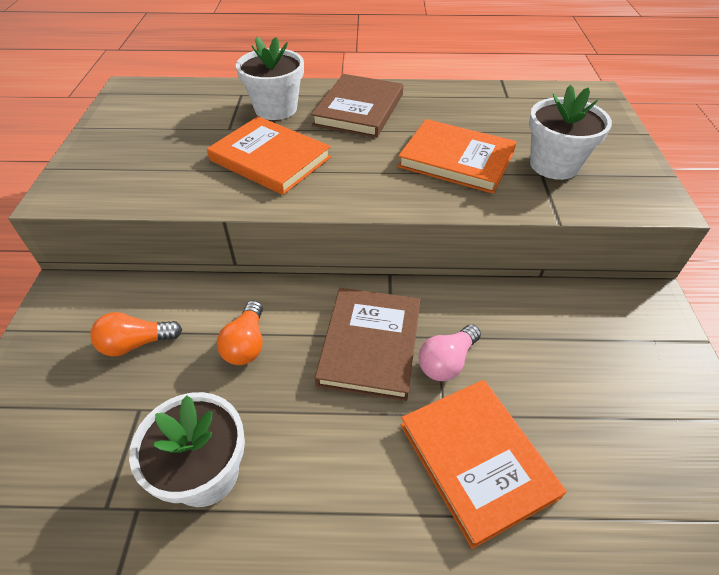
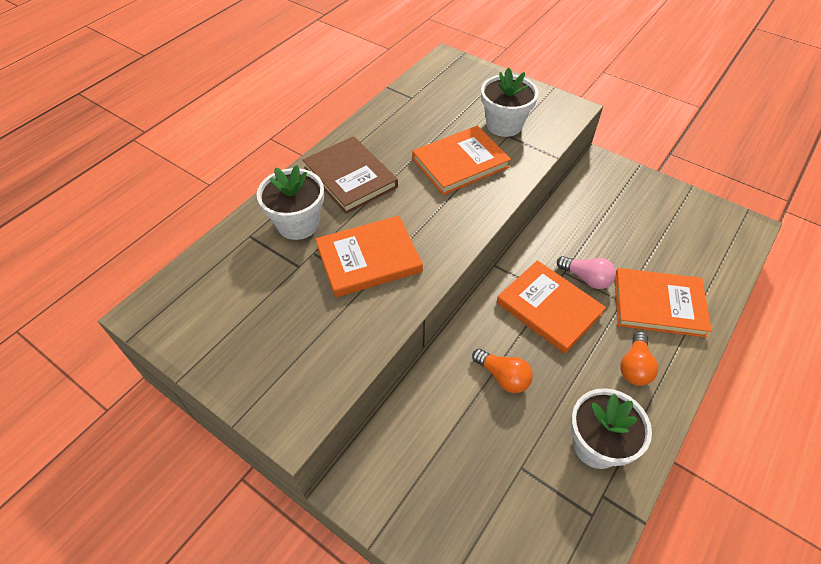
camera: 55 degrees left, 5 degrees up
(136, 344) = (455, 448): orange light bulb -> orange light bulb (634, 366)
(370, 344) = (549, 308): brown book -> orange book
(447, 362) = (586, 278): pink light bulb -> pink light bulb turned 45 degrees counterclockwise

